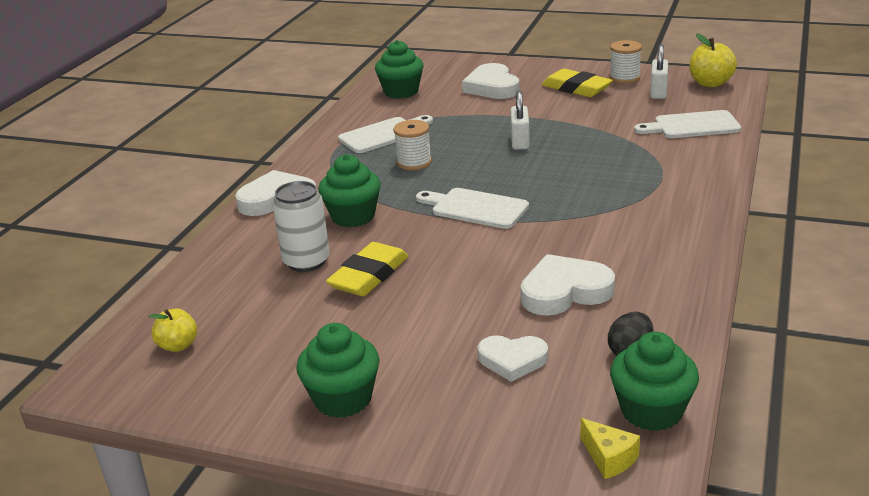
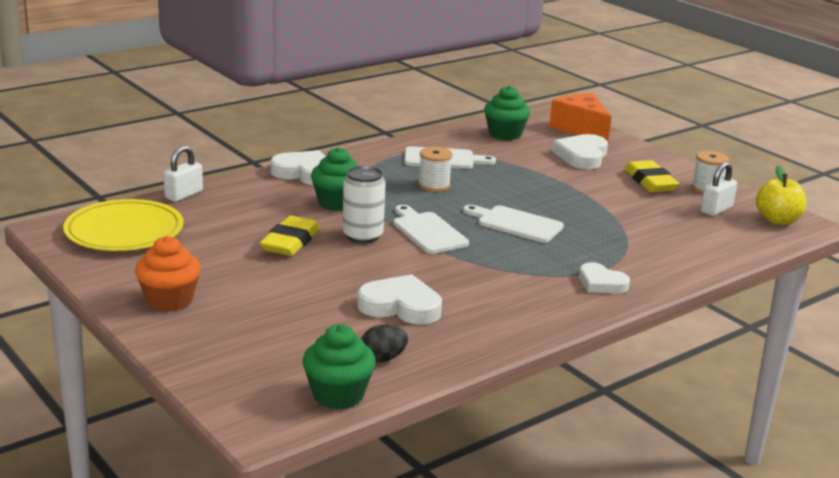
camera: 30 degrees right, 5 degrees down
(178, 345) = (124, 231): yellow apple -> yellow plate
(306, 261) = (265, 217): white can -> white can (362, 236)
(343, 399) = (169, 300): green cupcake -> orange cupcake
(369, 276) = (290, 242): yellow eraser -> yellow eraser turned 45 degrees counterclockwise
(455, 64) = (581, 129): none -> orange cheese
(512, 360) = (300, 327): white heart -> white heart (601, 283)
(520, 141) = (536, 202): white padlock -> white padlock (184, 195)
(609, 458) = (269, 404): yellow cheese -> none
(692, 126) = (699, 244): white cutting board -> white cutting board (516, 224)

